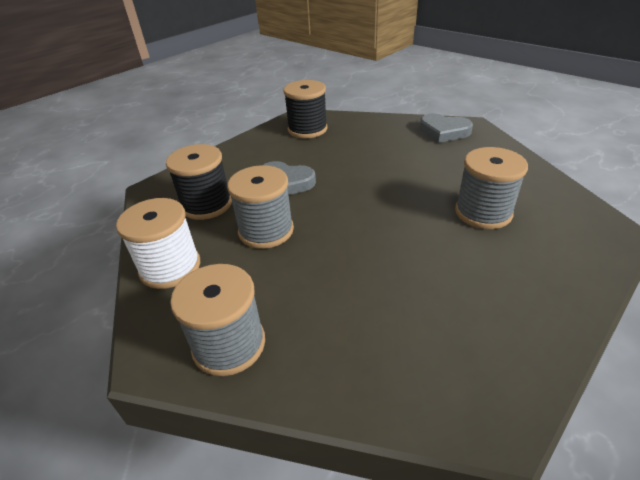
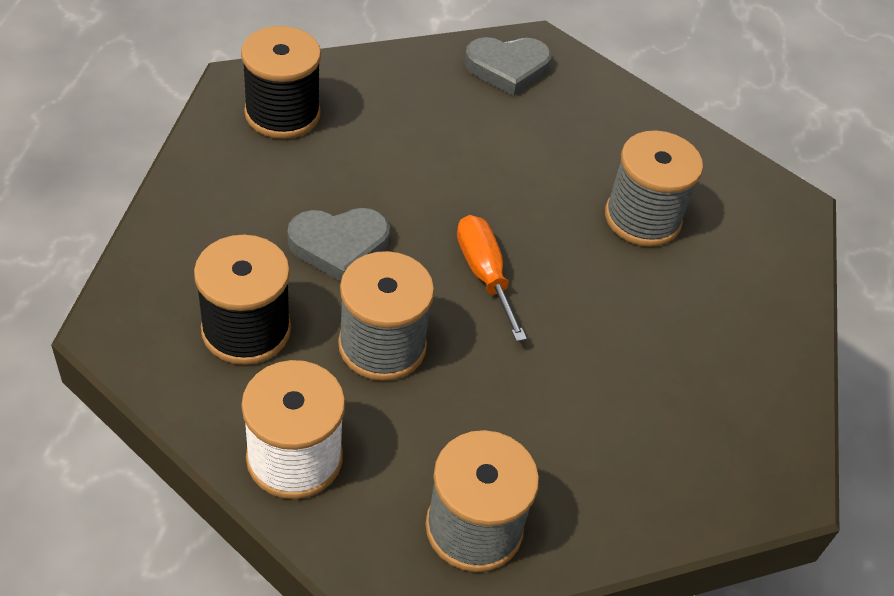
camera: 40 degrees left, 10 degrees up
(354, 214) = (484, 274): none -> orange screwdriver

